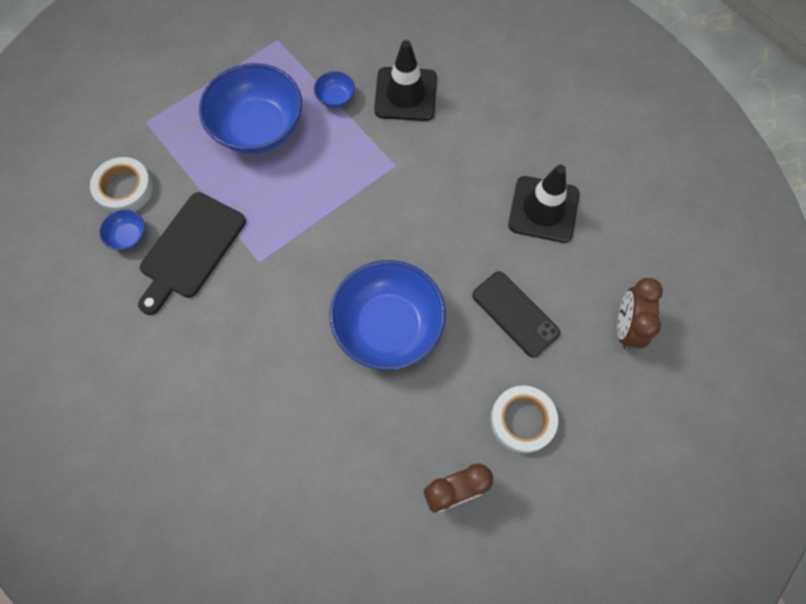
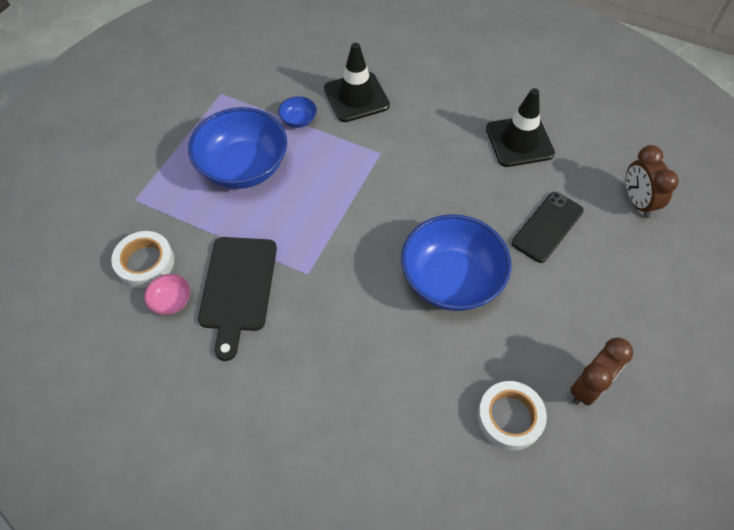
camera: 25 degrees left, 10 degrees down
(128, 236) = (171, 301): blue bowl -> pink bowl
(515, 314) = (547, 227): black phone -> black phone turned 75 degrees counterclockwise
(522, 420) = (605, 306): white tape -> white tape (509, 417)

